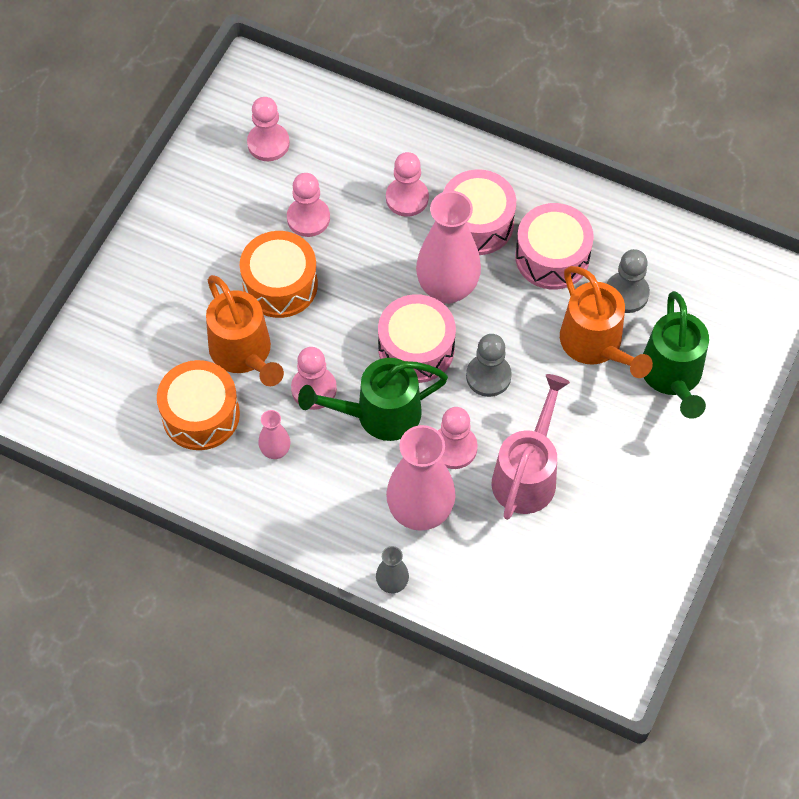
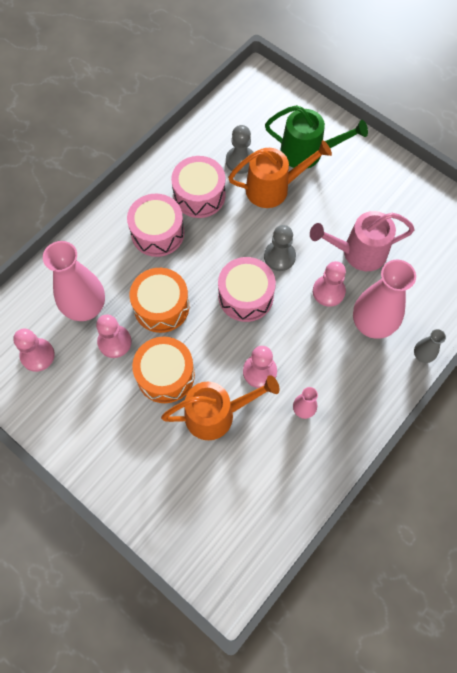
camera: 75 degrees left, 5 degrees up
(200, 415) = (260, 458): orange drum -> orange drum (161, 306)
(378, 414) = (291, 333): green watering can -> none
(407, 198) = (121, 272): pink pawn -> none
(447, 288) = (203, 264): pink vase -> pink vase (86, 308)
(527, 474) = (358, 252): pink watering can -> pink watering can turned 45 degrees counterclockwise

